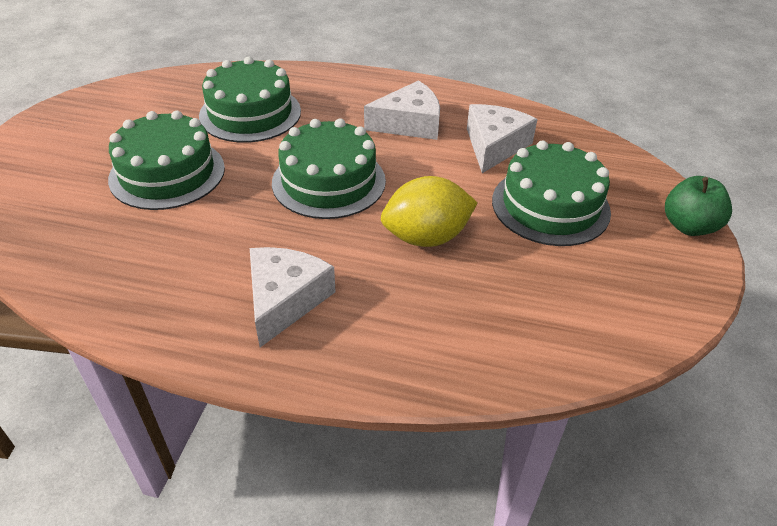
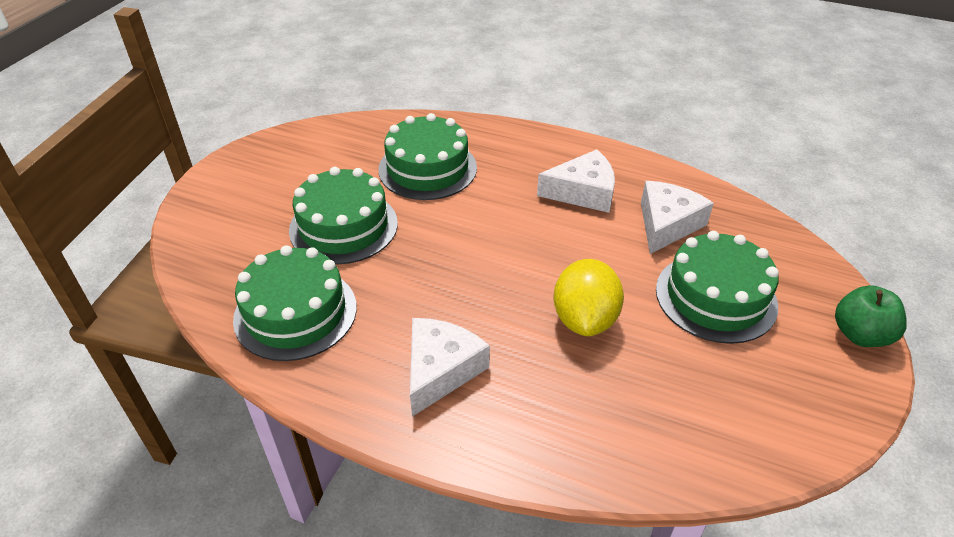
camera: 10 degrees right, 0 degrees up
(329, 181) = (495, 249): green cake -> green cake (295, 312)
(426, 237) = (584, 319): yellow lemon -> yellow lemon turned 75 degrees counterclockwise

